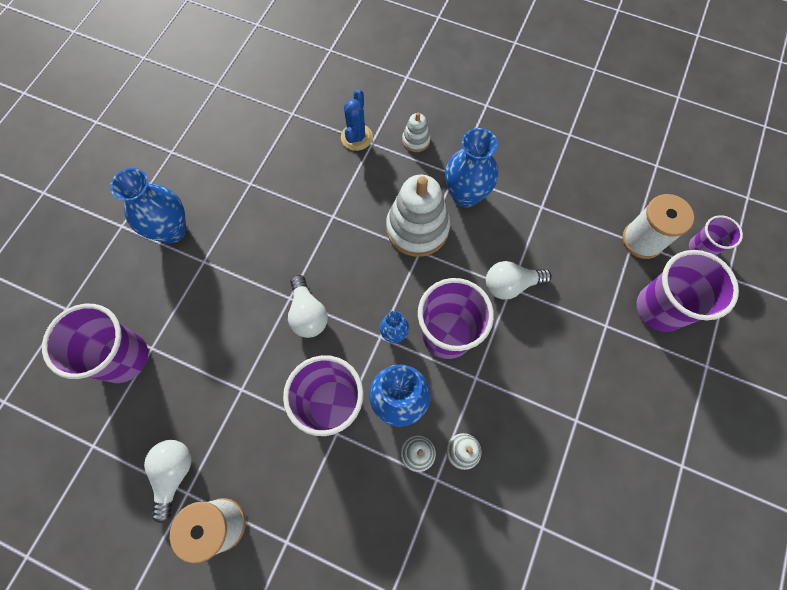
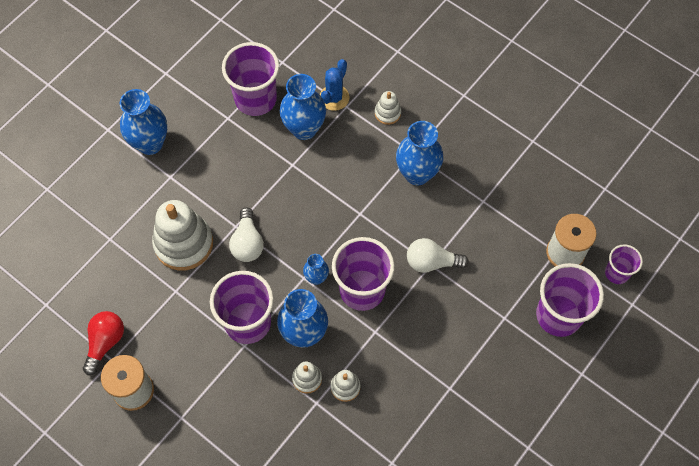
camera: 15 degrees right, 5 degrees down
(123, 357) = (85, 240): purple cup -> purple cup (255, 99)
(174, 474) = (105, 343): white light bulb -> red light bulb
(334, 176) = (304, 129): none -> blue vase
(417, 228) = (364, 193): white stacking toy -> white stacking toy (183, 243)

